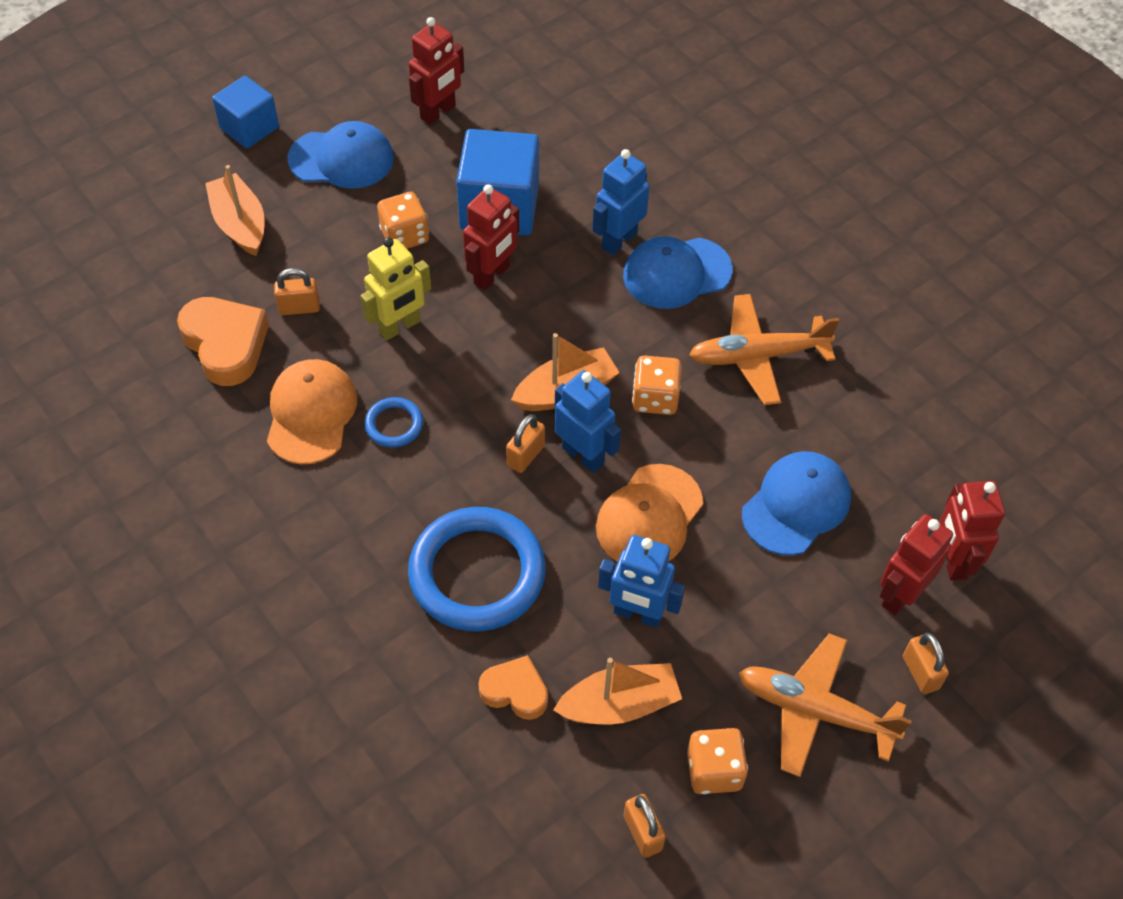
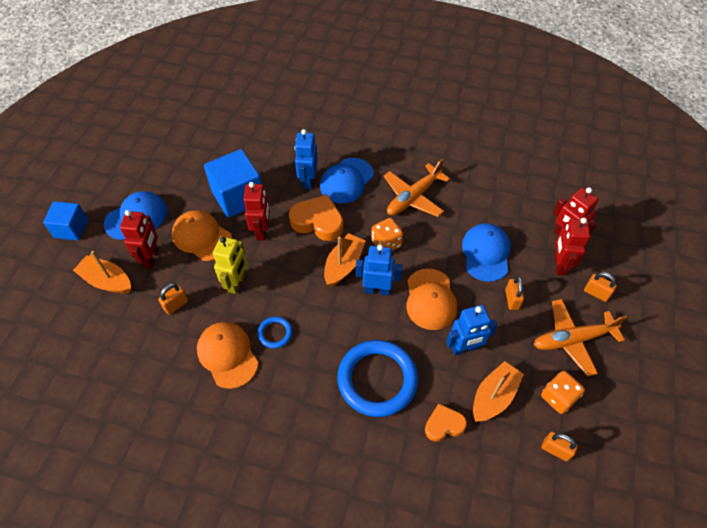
camera: 35 degrees left, 0 degrees up
(225, 345) = (151, 348): orange heart -> orange heart (318, 222)
(404, 236) = (202, 237): orange dice -> orange cap
(438, 112) = (169, 168): red robot -> red robot (151, 258)
(525, 455) = (351, 307): orange padlock -> orange padlock (512, 299)

